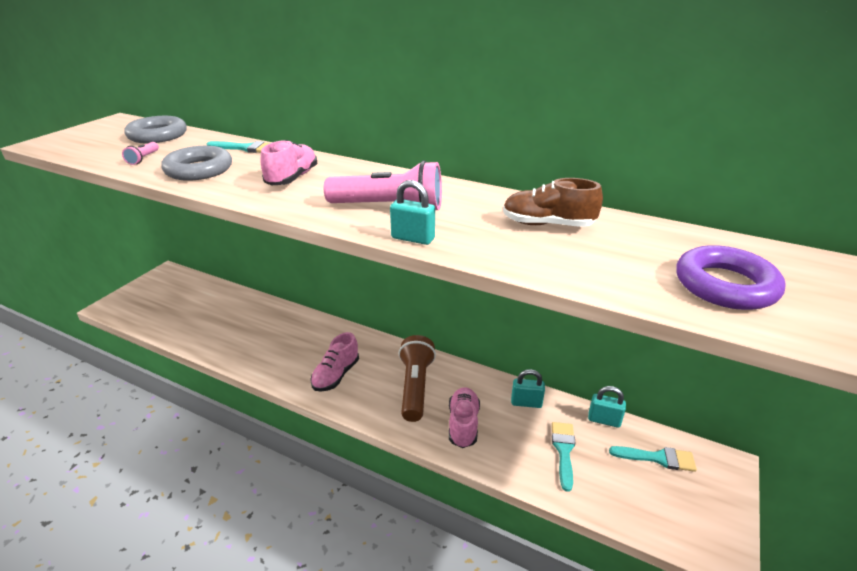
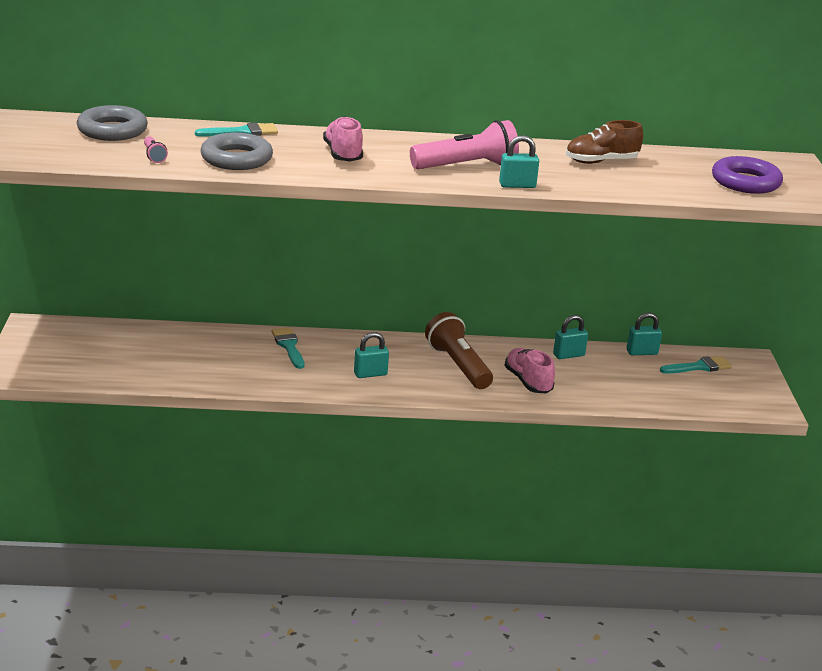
camera: 30 degrees left, 5 degrees down
(336, 375) = (370, 374): pink shoe -> turquoise padlock
(563, 451) = (625, 379): turquoise brush -> turquoise brush (289, 346)

